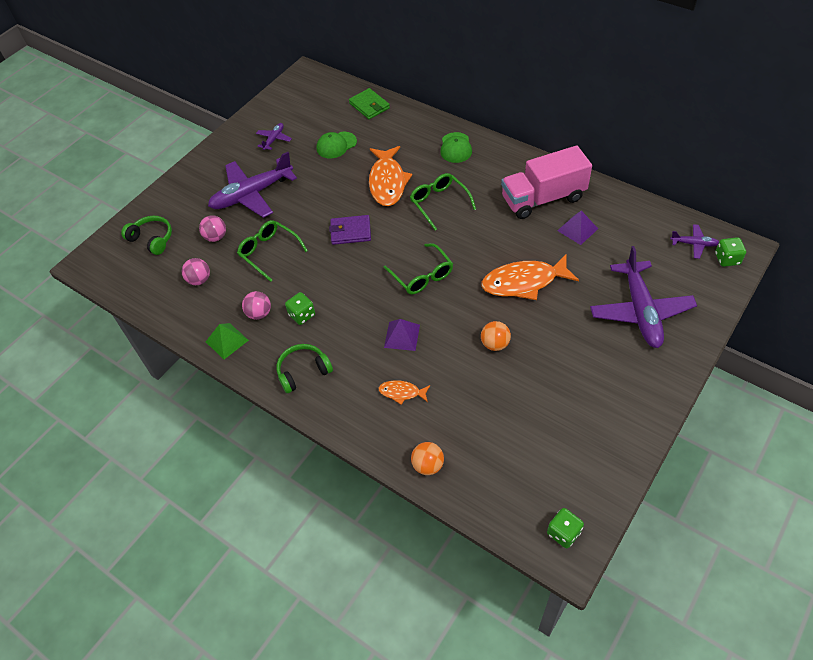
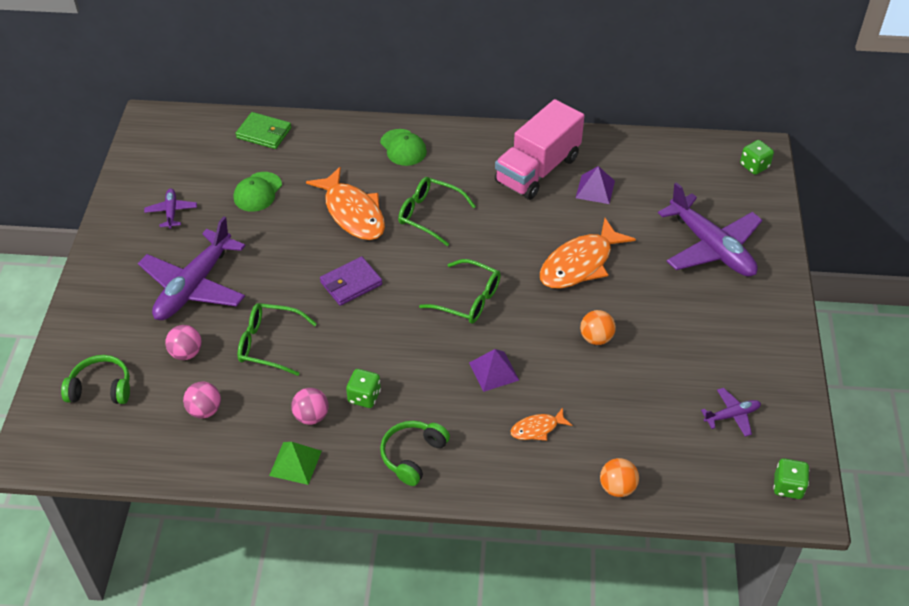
camera: 35 degrees left, 5 degrees down
(694, 244) = (715, 162): purple plane -> purple plane (732, 415)

